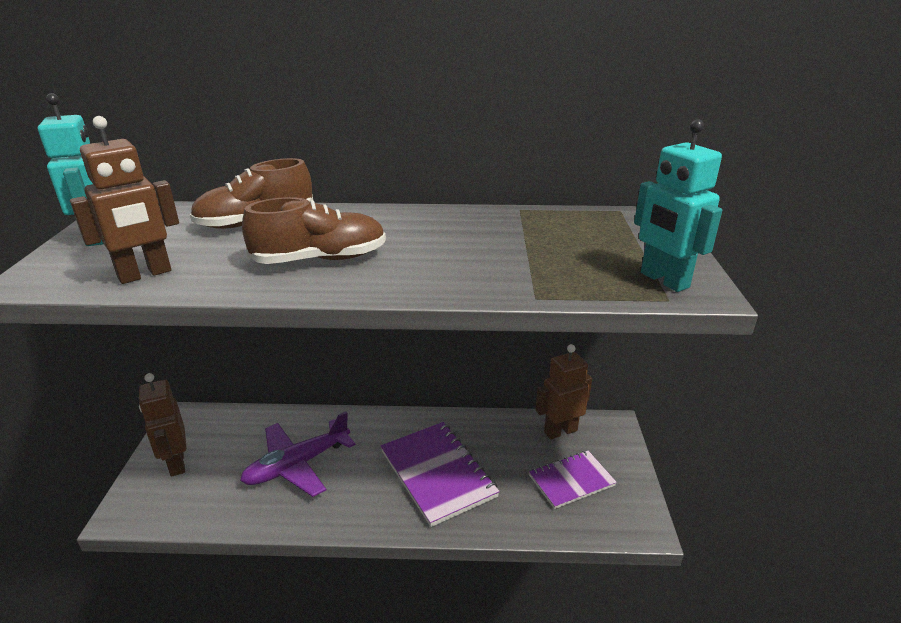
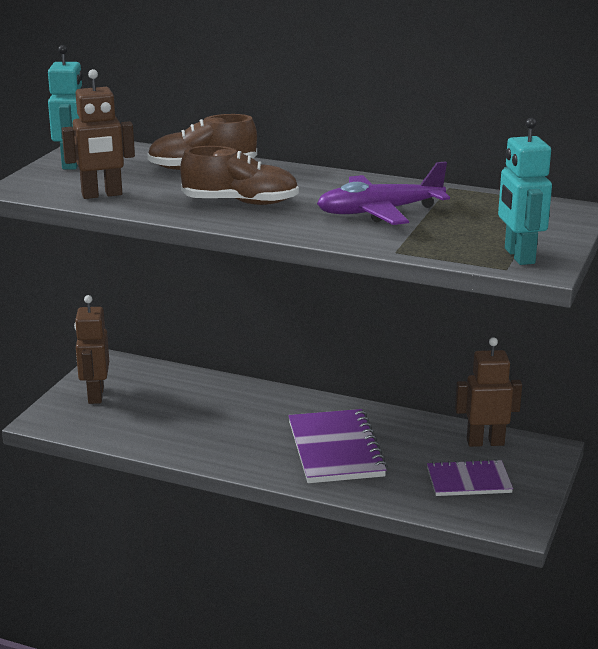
camera: 20 degrees right, 5 degrees down
(297, 465) = (204, 417): purple plane -> purple plane (379, 212)

